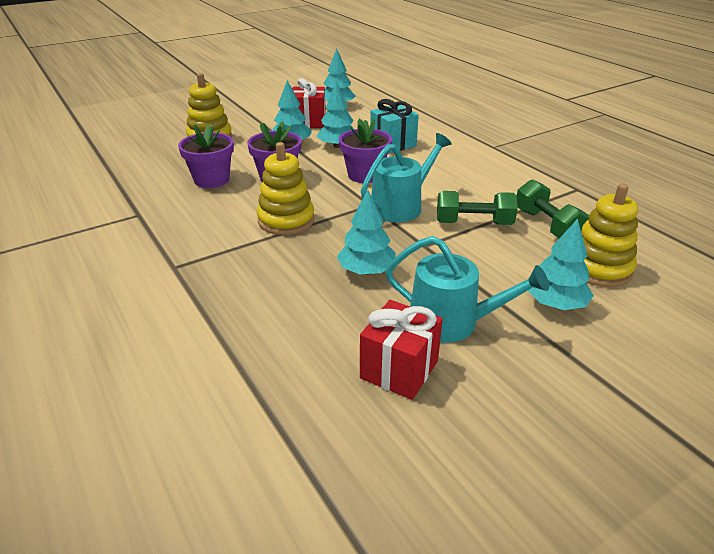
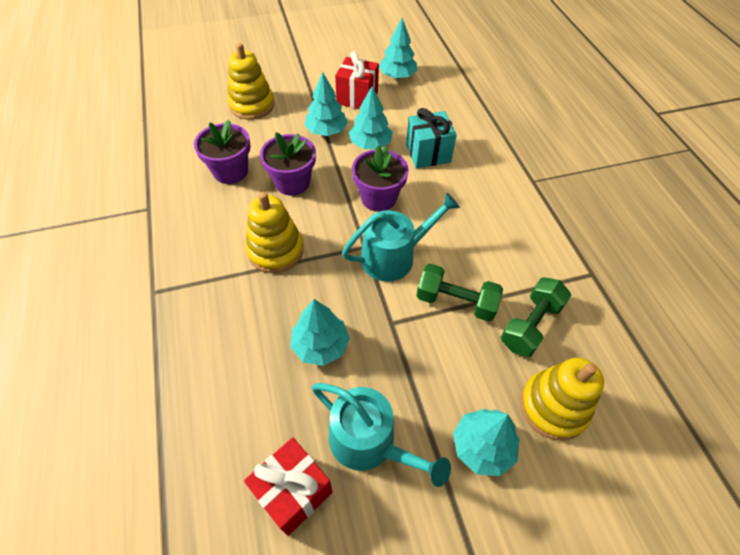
camera: 15 degrees right, 20 degrees up
(546, 225) = (530, 325): green dumbbell -> green dumbbell turned 45 degrees clockwise

